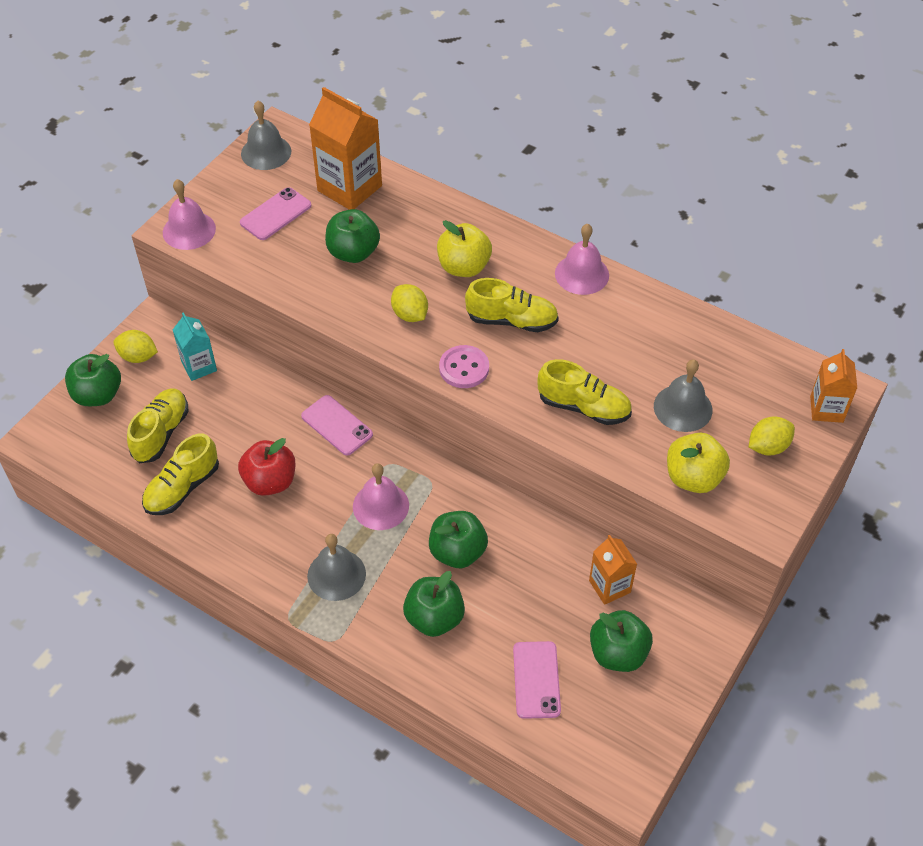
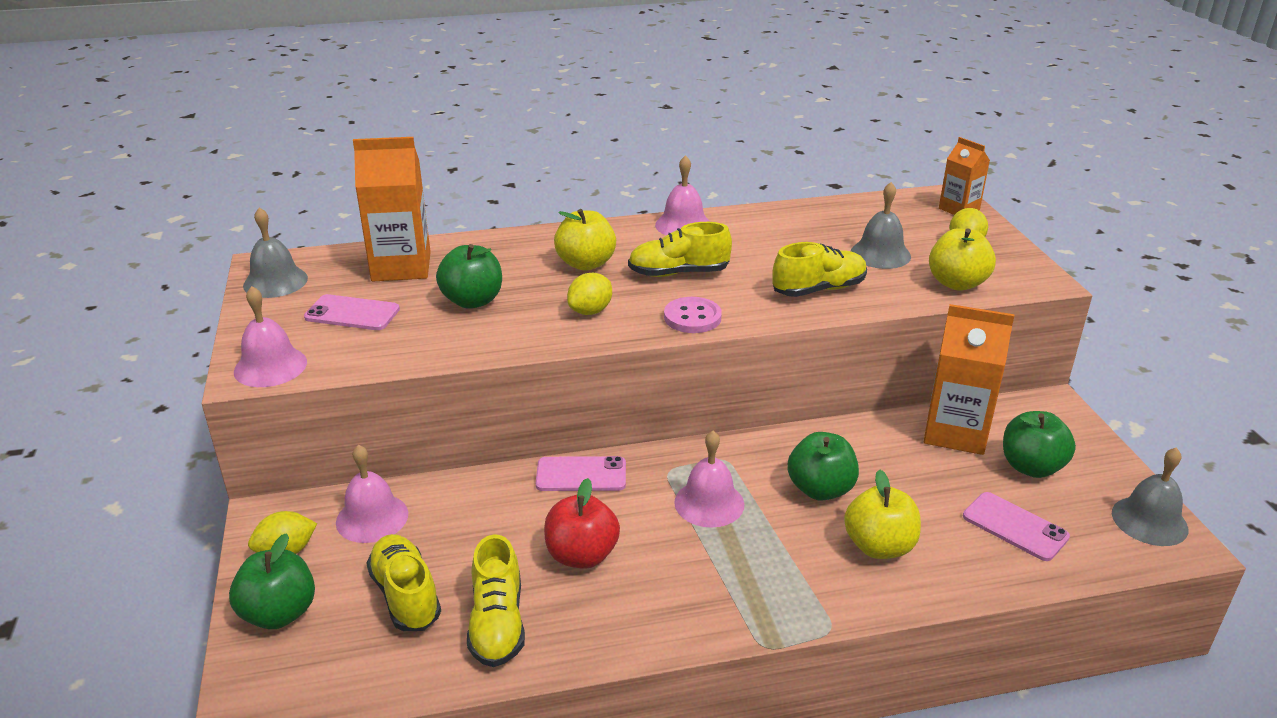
camera: 45 degrees left, 20 degrees down
(199, 366) = (372, 518): turquoise carton -> pink bell
(275, 214) = (352, 313): pink phone -> pink phone turned 75 degrees counterclockwise
(336, 574) = (752, 579): grey bell -> grey bell (1149, 521)
(410, 314) = (590, 311): yellow lemon -> yellow lemon turned 60 degrees counterclockwise
(434, 618) = (879, 546): green apple -> yellow apple
(511, 320) = (678, 273): yellow shoe -> yellow shoe turned 150 degrees counterclockwise
(609, 586) = (955, 432): orange carton -> orange carton, size x1.71

